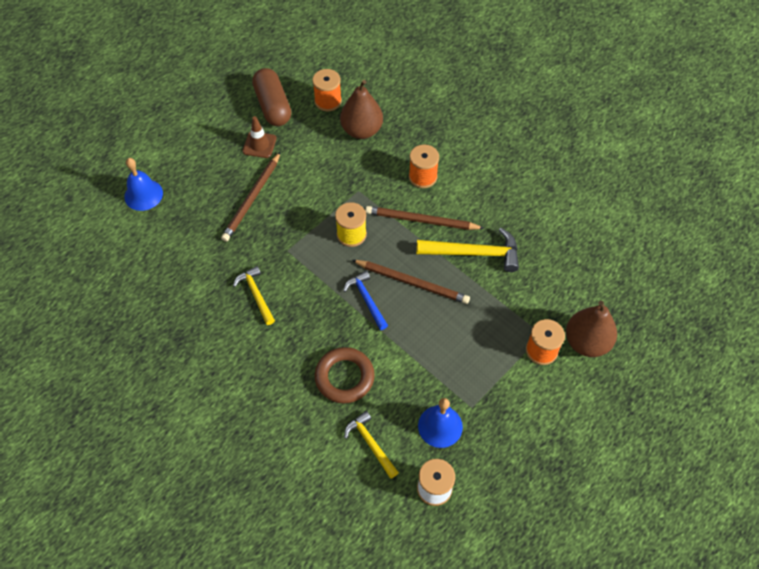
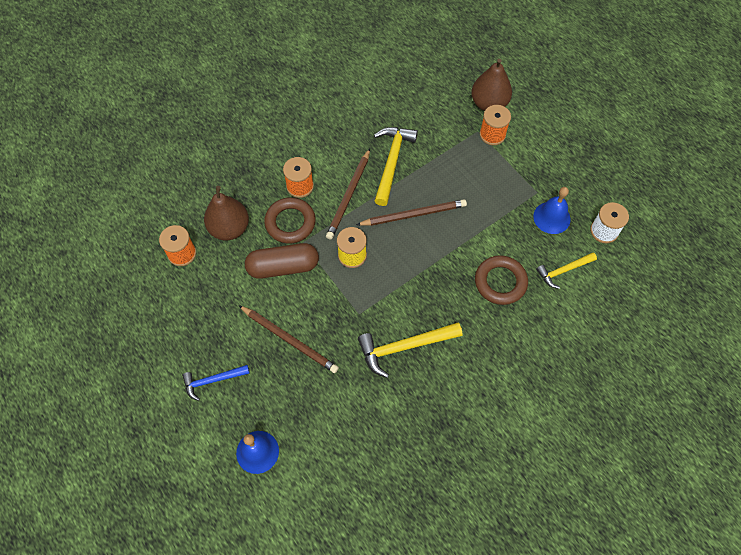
camera: 80 degrees left, 5 degrees up
(256, 294) = (404, 347): yellow hammer -> yellow hammer, size x1.60
(259, 145) = (221, 326): brown traffic cone -> none
(272, 106) = (171, 307): brown capsule -> brown capsule (283, 267)
(366, 299) = (425, 253): blue hammer -> blue hammer (212, 380)
(378, 176) = (290, 223): none -> brown ring
(412, 282) = (413, 214): brown pencil -> brown pencil turned 45 degrees clockwise

